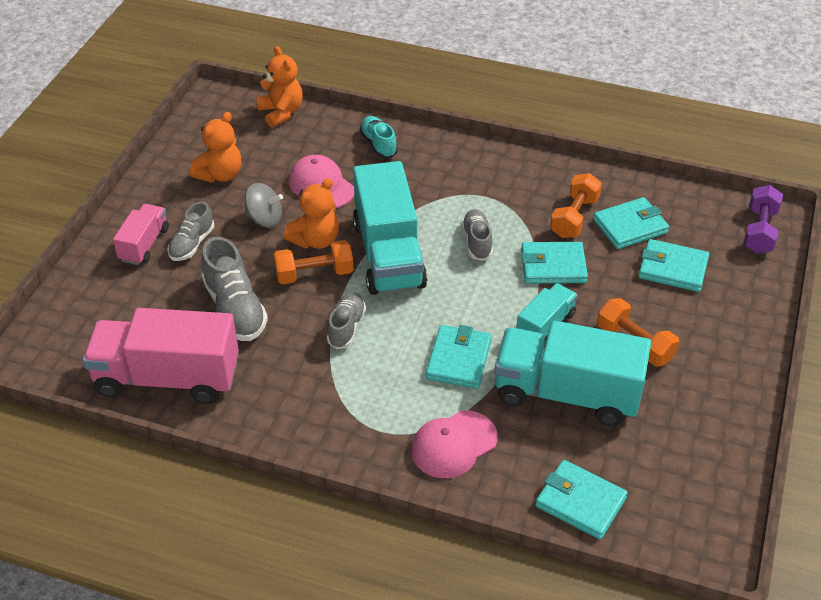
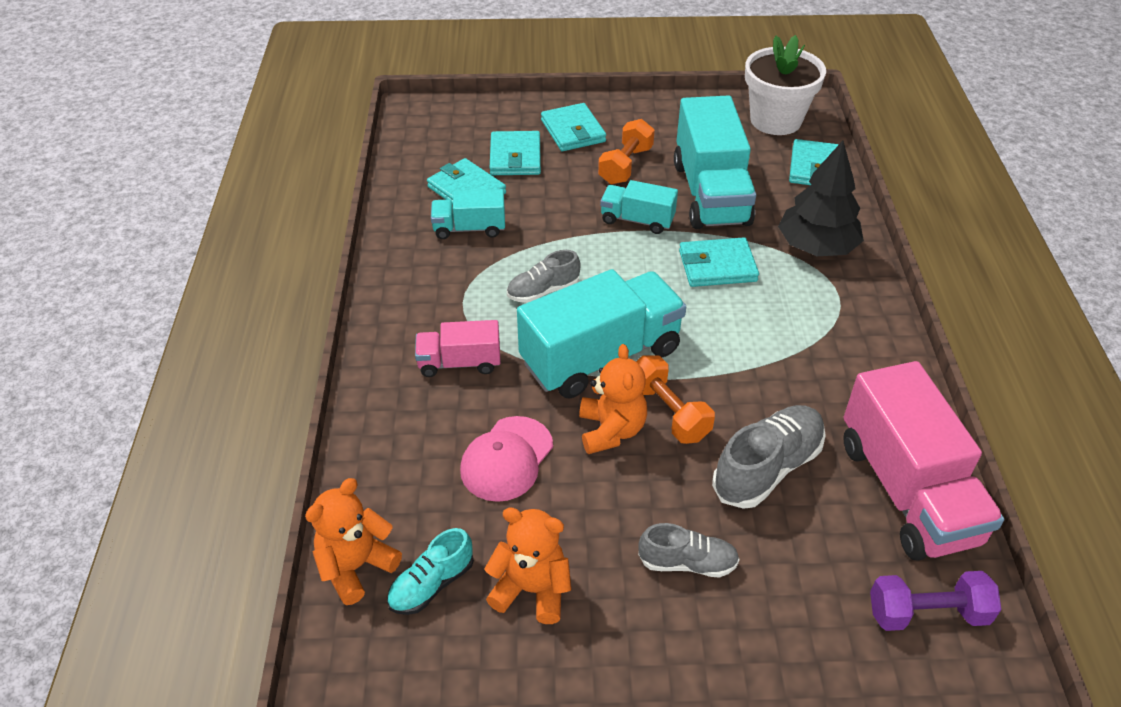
camera: 110 degrees left, 0 degrees up
(144, 245) = (720, 623): pink truck -> pink truck (459, 363)
(264, 219) = (599, 498): grey spinning top -> none
(316, 240) = (611, 430): orange teddy bear -> orange teddy bear turned 60 degrees clockwise
(346, 327) = (729, 359): grey shoe -> none
(378, 144) = (397, 425): turquoise shoe -> turquoise shoe (431, 584)
(453, 444) = (816, 247): pink cap -> black tree
(553, 266) = (552, 230): turquoise wallet -> turquoise wallet (573, 131)
(574, 217) = (469, 228): orange dumbbell -> turquoise truck
(685, 504) = (775, 120): none -> white flower pot
(759, 231) = (437, 116): purple dumbbell -> purple dumbbell (927, 613)

